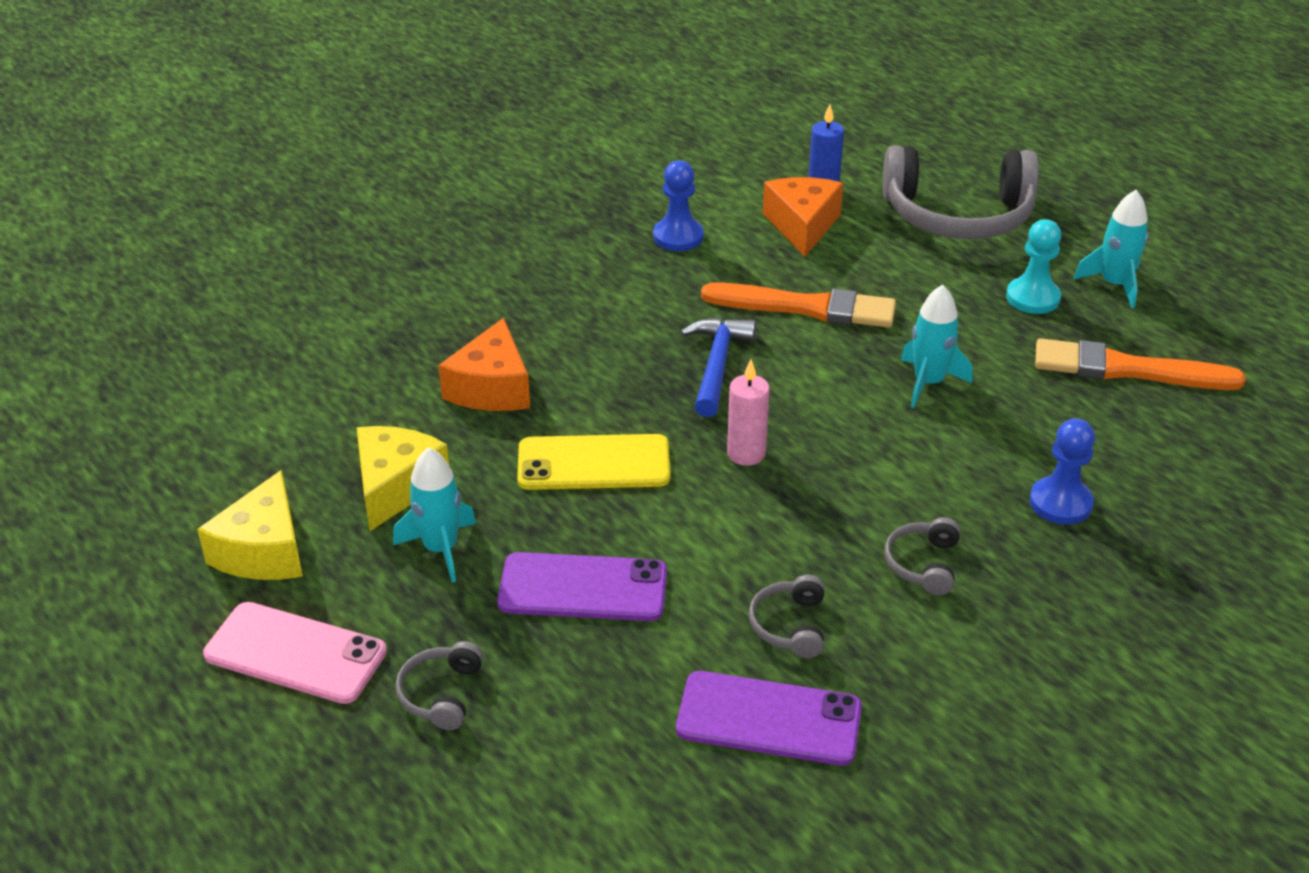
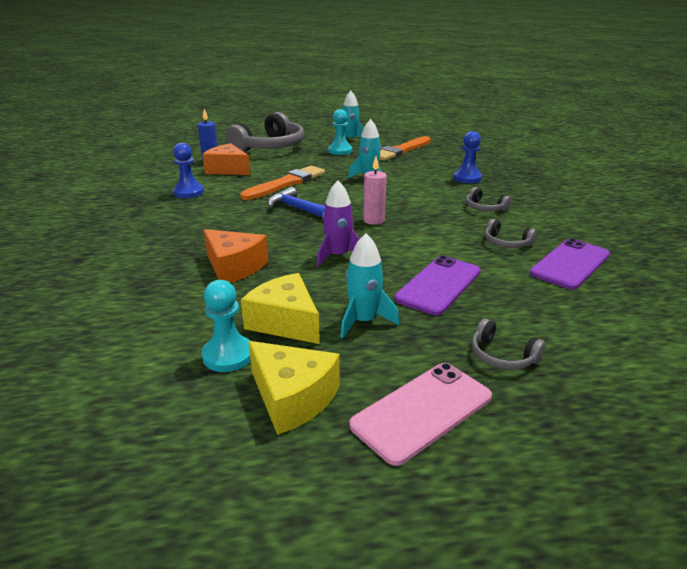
camera: 60 degrees left, 10 degrees down
(306, 473) = (228, 355): none -> turquoise pawn
(593, 463) = (338, 256): yellow phone -> purple rocket

